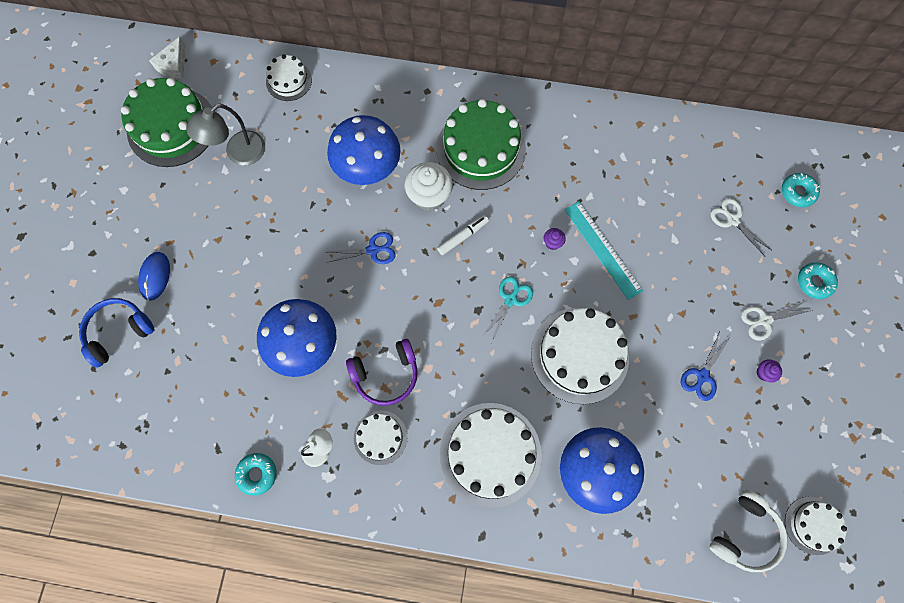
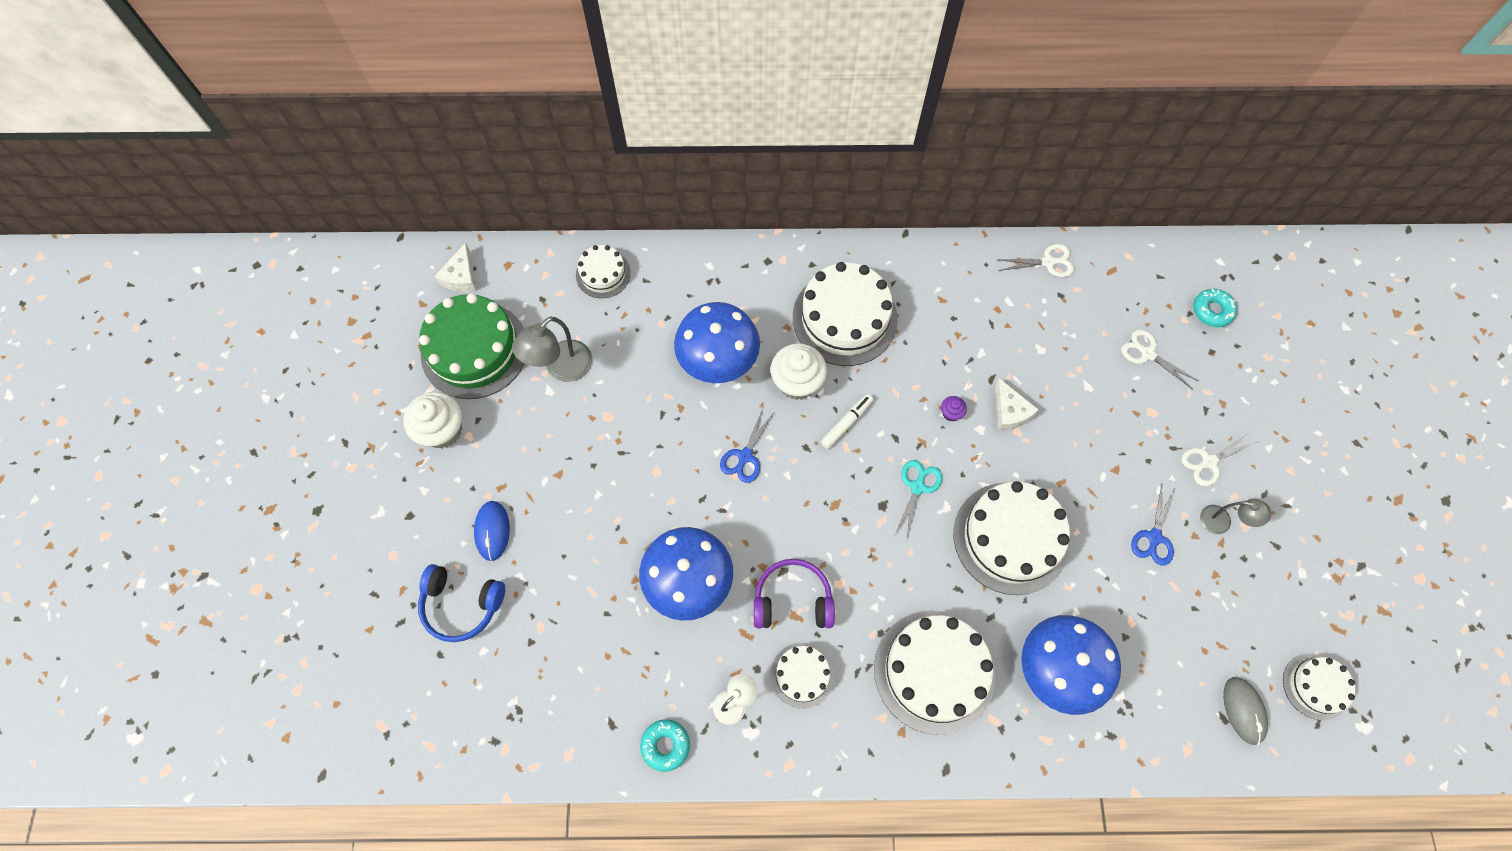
camera: 10 degrees left, 5 degrees down
(118, 332) = (461, 605): blue headphones -> blue headphones turned 120 degrees counterclockwise
(133, 188) = (443, 430): none -> white cupcake
(373, 250) = (745, 456): blue scissors -> blue scissors turned 135 degrees clockwise
(386, 375) = (792, 600): purple headphones -> purple headphones turned 150 degrees counterclockwise
(481, 149) = (844, 318): green cake -> white cake
(602, 249) = (1009, 412): turquoise ruler -> white cheese
(664, 128) = (1048, 262): none -> white scissors
(745, 534) = (1243, 710): white headphones -> grey mouse
(764, 373) = (1222, 522): purple cupcake -> grey lamp
(814, 282) = (1253, 409): turquoise donut -> none

